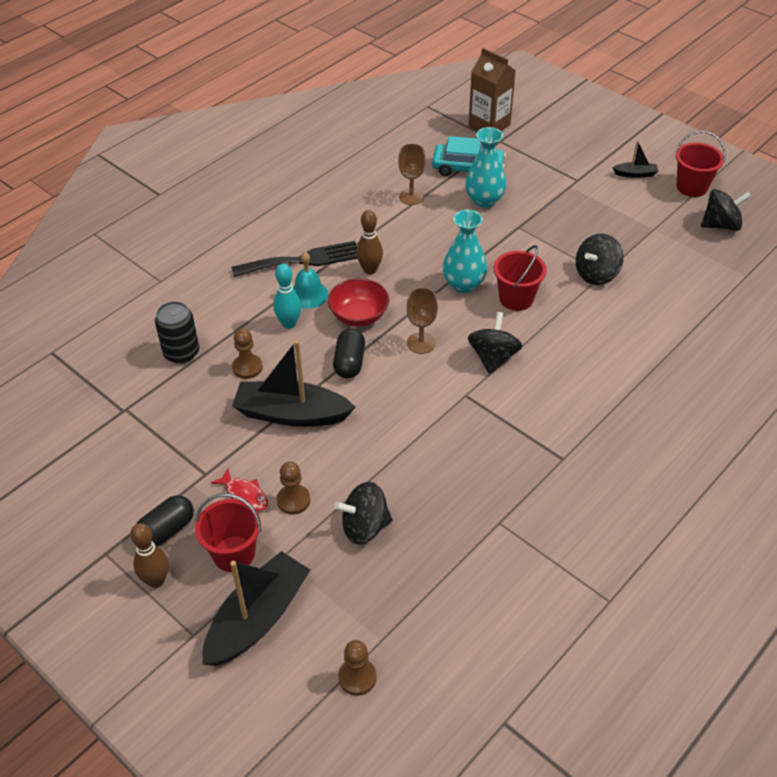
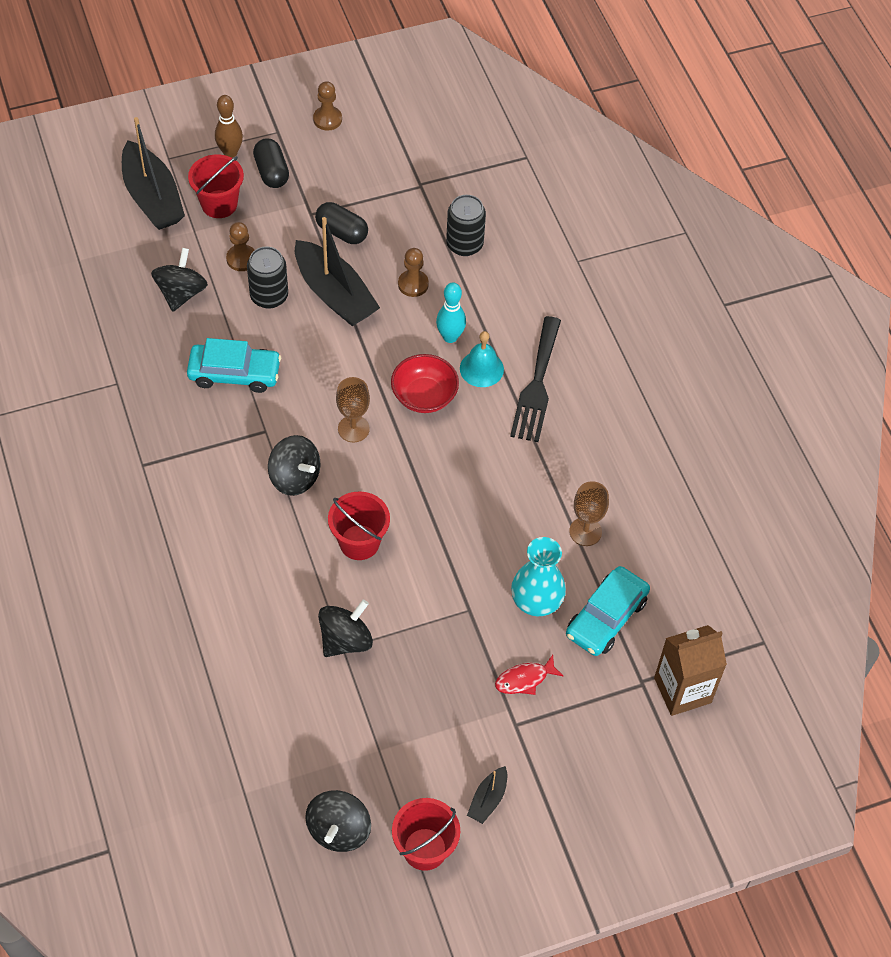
camera: 115 degrees right, 10 degrees up
(244, 495) = (270, 230): red fish -> red fish (524, 679)
(292, 414) = (334, 294): black boat -> black boat turned 105 degrees clockwise
(324, 458) = (269, 296): none -> black can
(349, 363) = (367, 361): black capsule -> black capsule (342, 232)
(357, 677) = (62, 234): brown pawn -> brown pawn (327, 119)
(370, 270) = (485, 435): brown bowling pin -> none
(425, 442) = (234, 373): none -> turquoise car
(463, 284) = (411, 507): turquoise vase -> none
(596, 274) = (345, 640): black spinning top -> black spinning top turned 60 degrees clockwise

